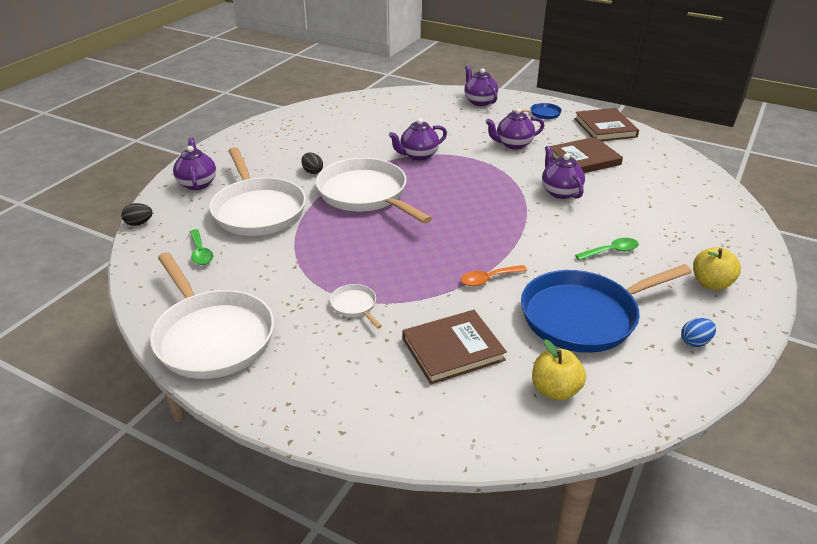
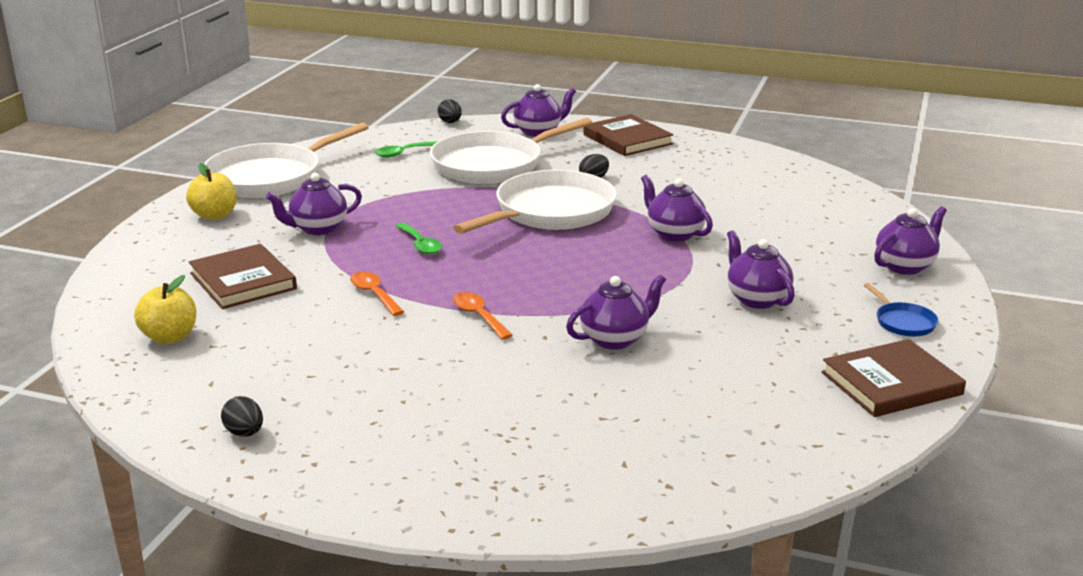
camera: 80 degrees right, 10 degrees down
(355, 306) = (318, 228): white pan -> purple teapot
(527, 236) = (479, 316): none -> orange spoon
(583, 159) = (741, 360): brown book -> brown book (627, 139)
(584, 316) = (300, 355): blue pan -> none
(611, 251) = (453, 378): green spoon -> green spoon (420, 244)
(695, 342) = (244, 433): blue egg -> black egg
(711, 284) = (381, 458): yellow apple -> yellow apple (215, 215)

